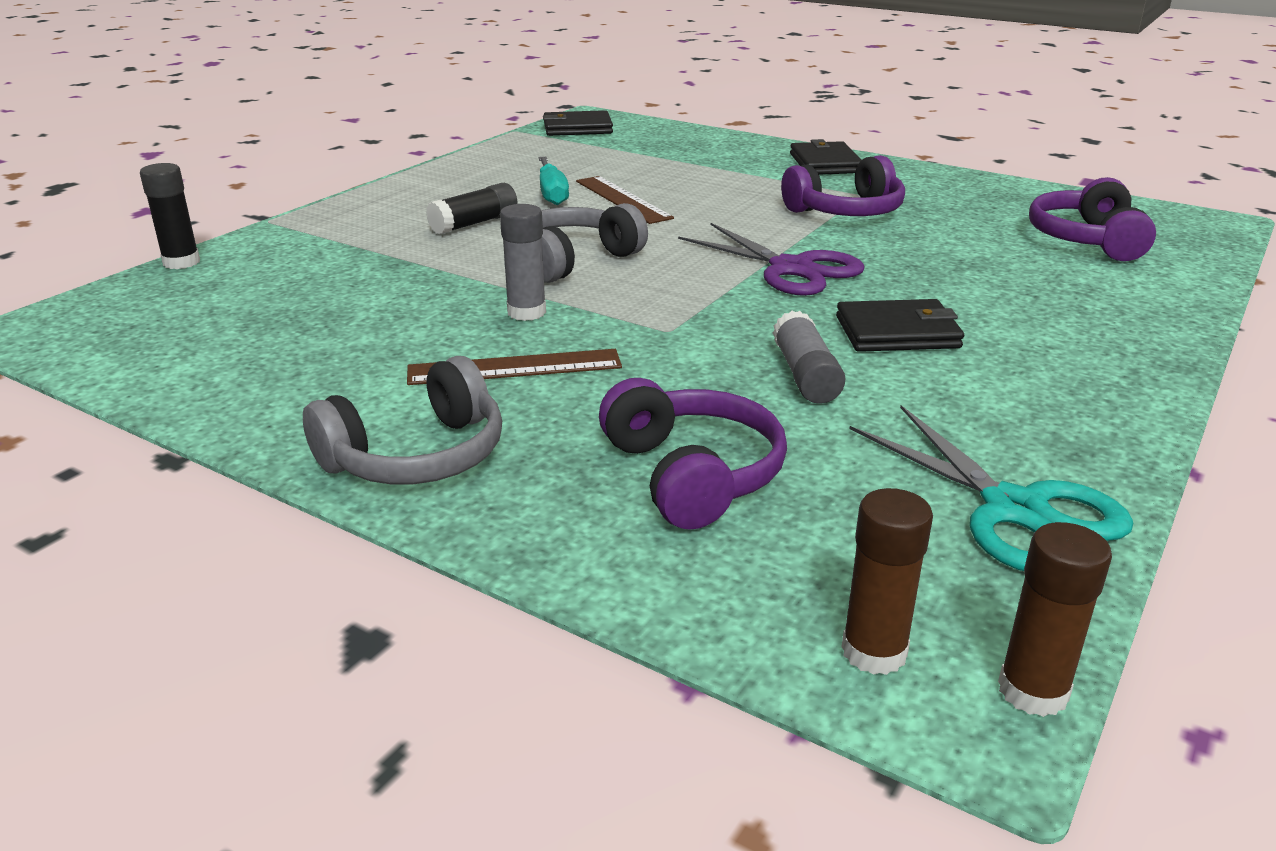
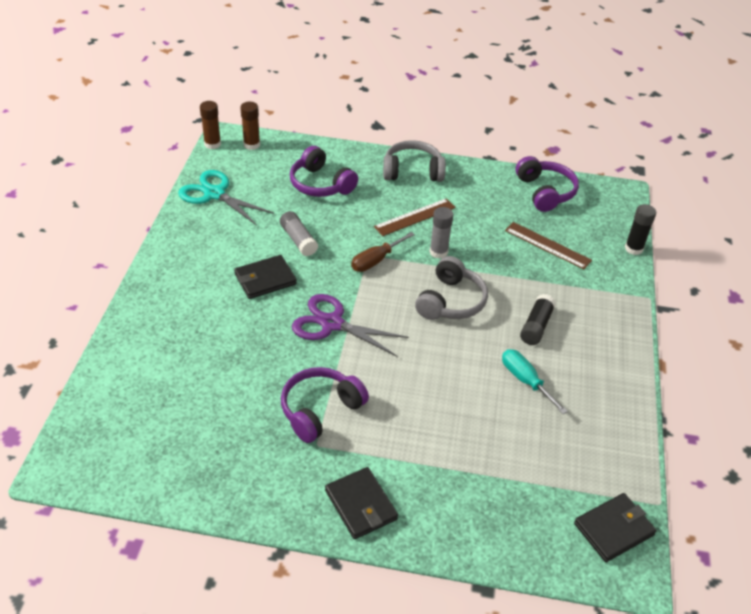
camera: 155 degrees right, 15 degrees up
(417, 456) = (412, 171): grey headphones -> grey headphones turned 60 degrees clockwise
(622, 199) = (474, 385): brown ruler -> brown ruler (547, 245)
(659, 321) = (376, 260): none -> brown screwdriver
(1087, 240) = (157, 410): purple headphones -> purple headphones (545, 192)

